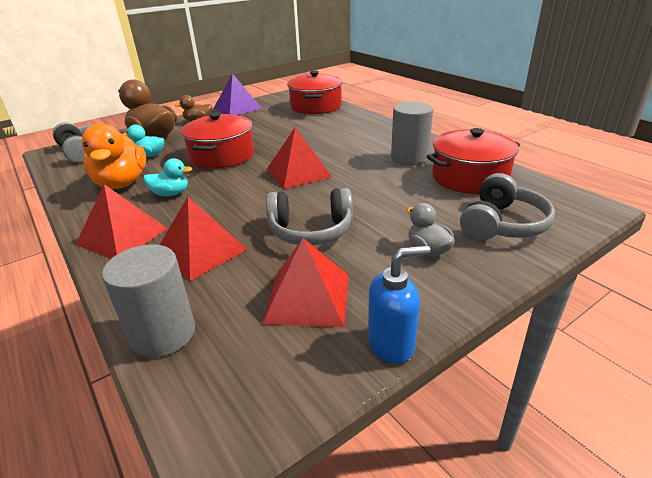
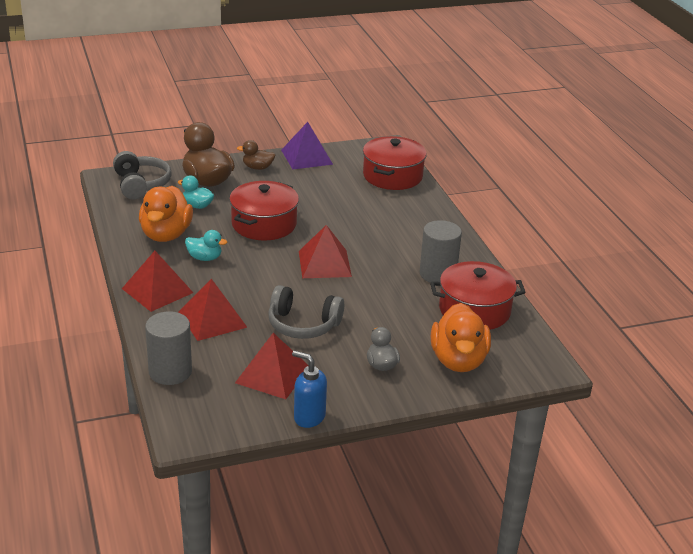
camera: 15 degrees right, 0 degrees up
(391, 344) = (309, 417): blue soap dispenser -> blue soap dispenser turned 150 degrees counterclockwise
(502, 224) = (458, 360): grey headphones -> orange duck

